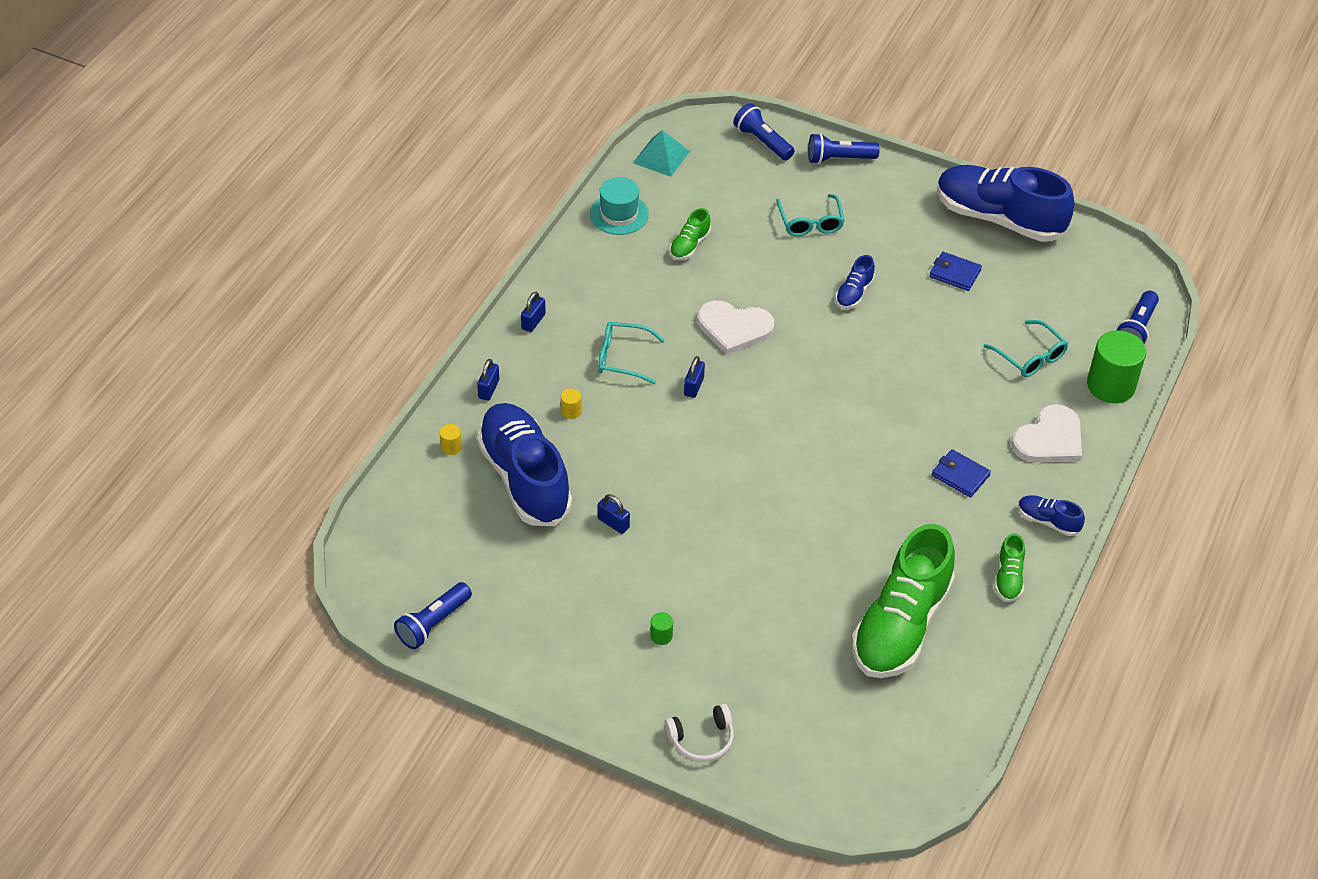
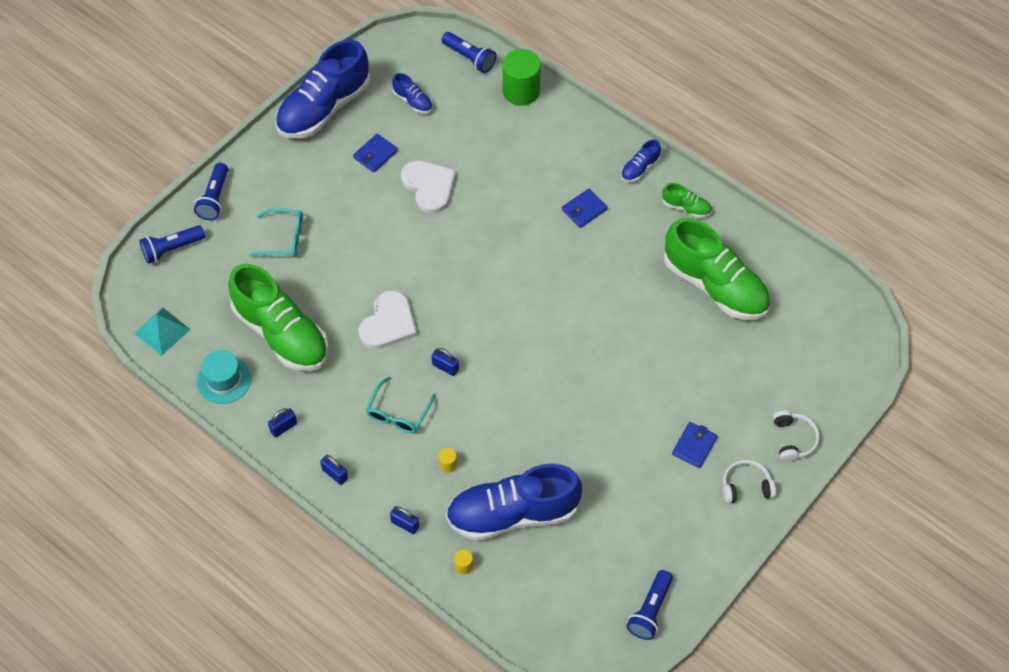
camera: 75 degrees left, 10 degrees up
(433, 624) = (650, 610): blue flashlight -> blue flashlight turned 60 degrees clockwise
(613, 523) = (576, 457): blue padlock -> blue padlock (283, 427)
(620, 697) = (746, 486): none -> white headphones
(661, 636) = (694, 446): green cylinder -> blue wallet
(689, 246) = (281, 334): green shoe -> green shoe, size x2.33
(854, 293) = (376, 228): blue shoe -> blue shoe (413, 101)
(1030, 356) = (478, 132): turquoise glasses -> none
(1049, 439) = (563, 144): white heart -> white heart (429, 186)

